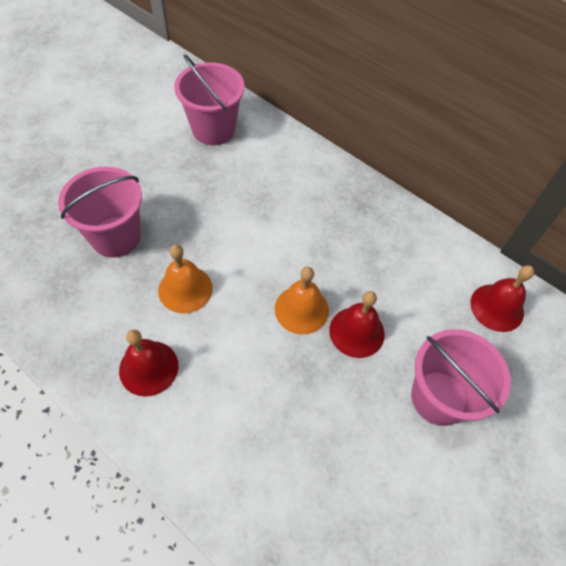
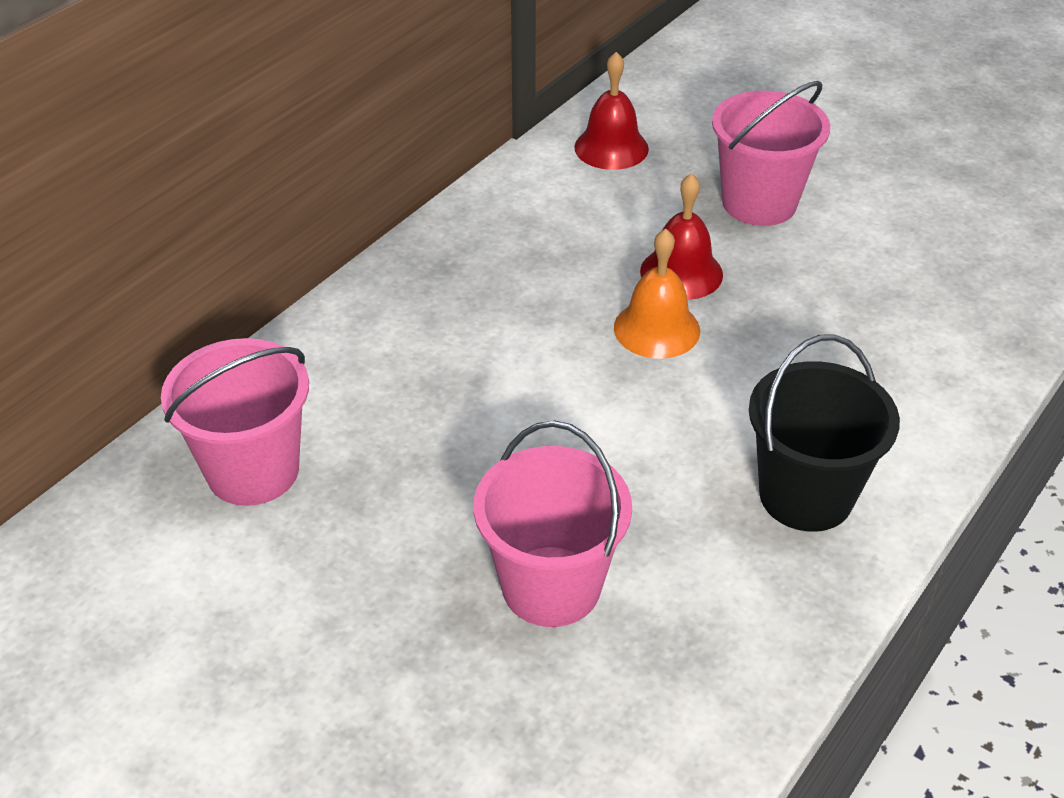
camera: 90 degrees left, 15 degrees down
(148, 368) = (806, 495): red bell -> black bucket
(185, 289) = (648, 468): orange bell -> none

